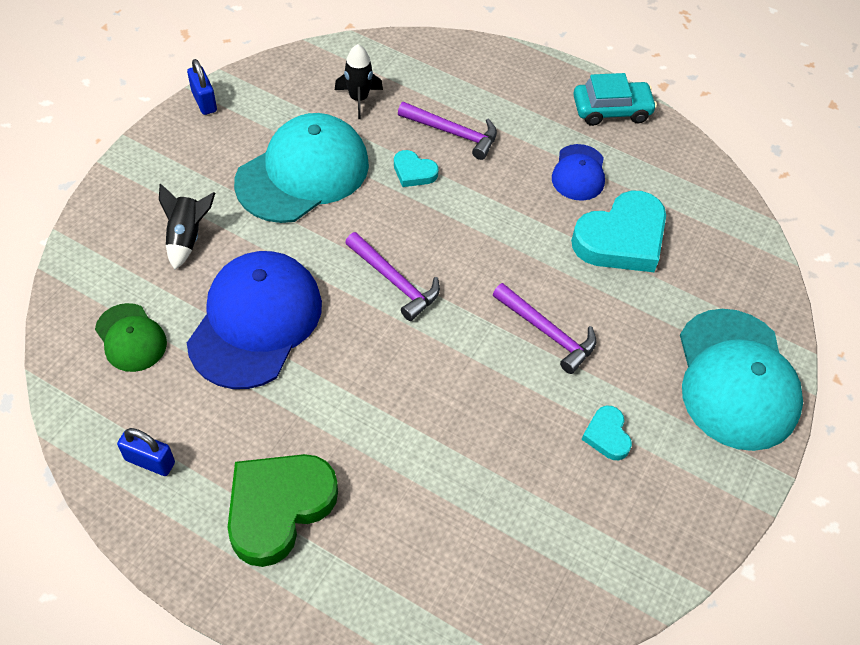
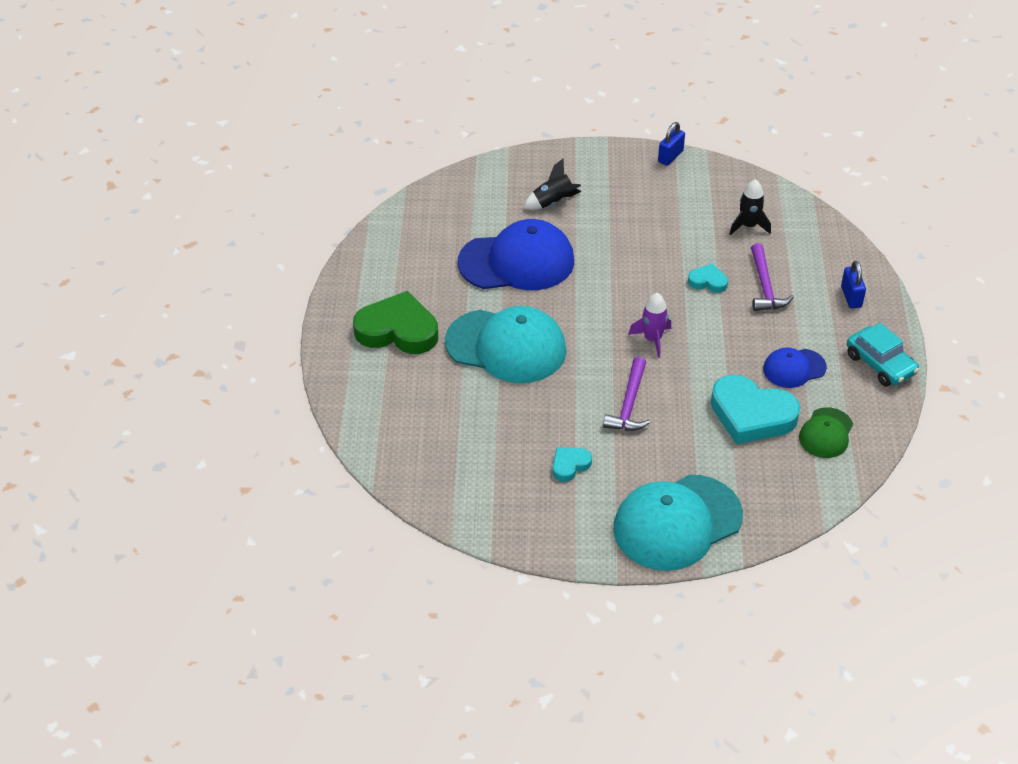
camera: 65 degrees right, 10 degrees down
(131, 338) = (460, 215): green cap -> green cap (826, 433)
(150, 461) = (387, 263): blue padlock -> blue padlock (851, 297)
(303, 173) = (654, 229): turquoise cap -> turquoise cap (506, 346)
(394, 281) = (604, 311): purple hammer -> none
(414, 172) = (708, 281): turquoise heart -> turquoise heart turned 105 degrees clockwise
(466, 262) = (652, 339): none -> purple rocket

